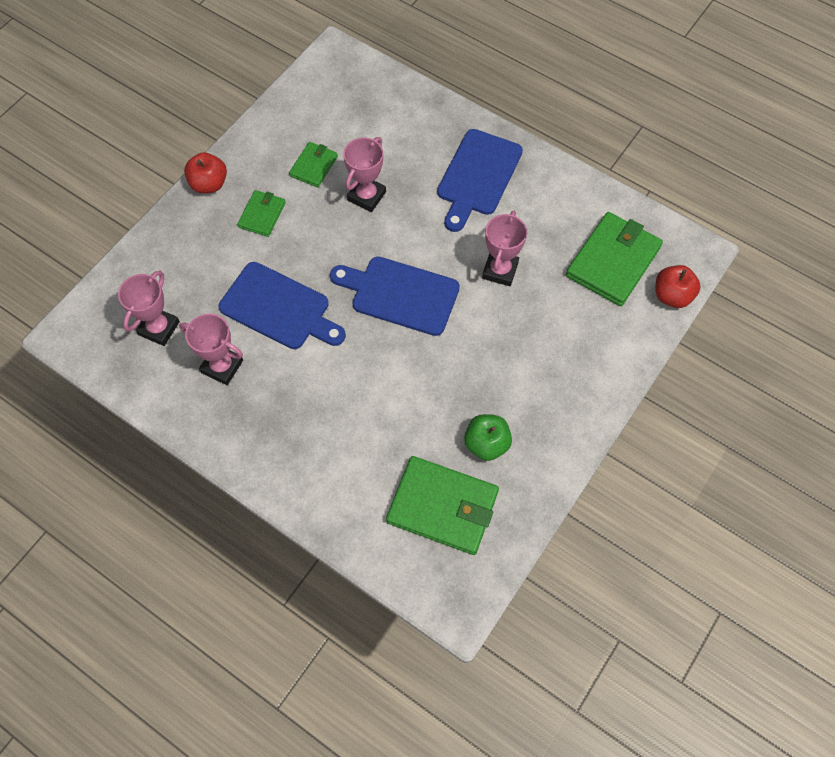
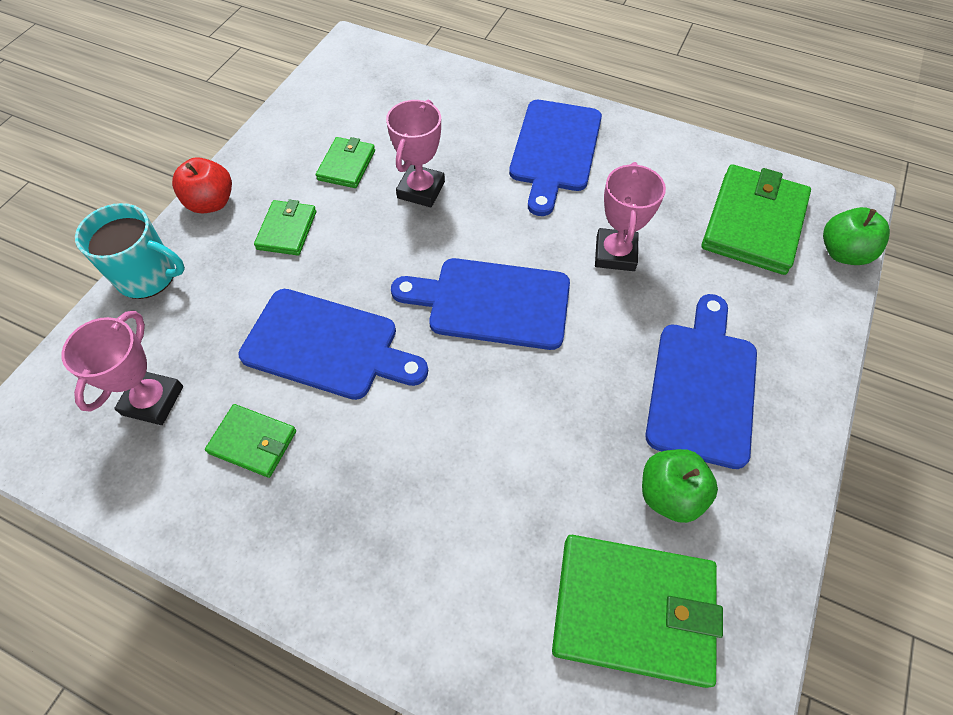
camera: 10 degrees left, 5 degrees down
(160, 237) = (148, 276): none -> turquoise mug
(222, 366) = (253, 442): pink trophy -> green wallet
(532, 377) = (702, 386): none -> blue cutting board
(672, 296) = (842, 253): red apple -> green apple

